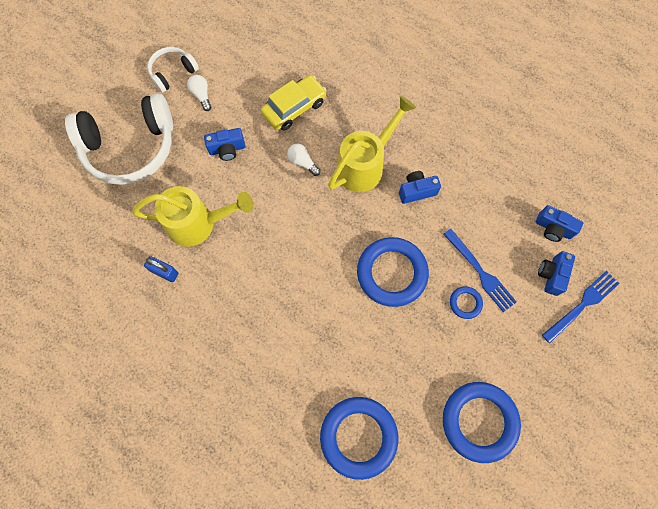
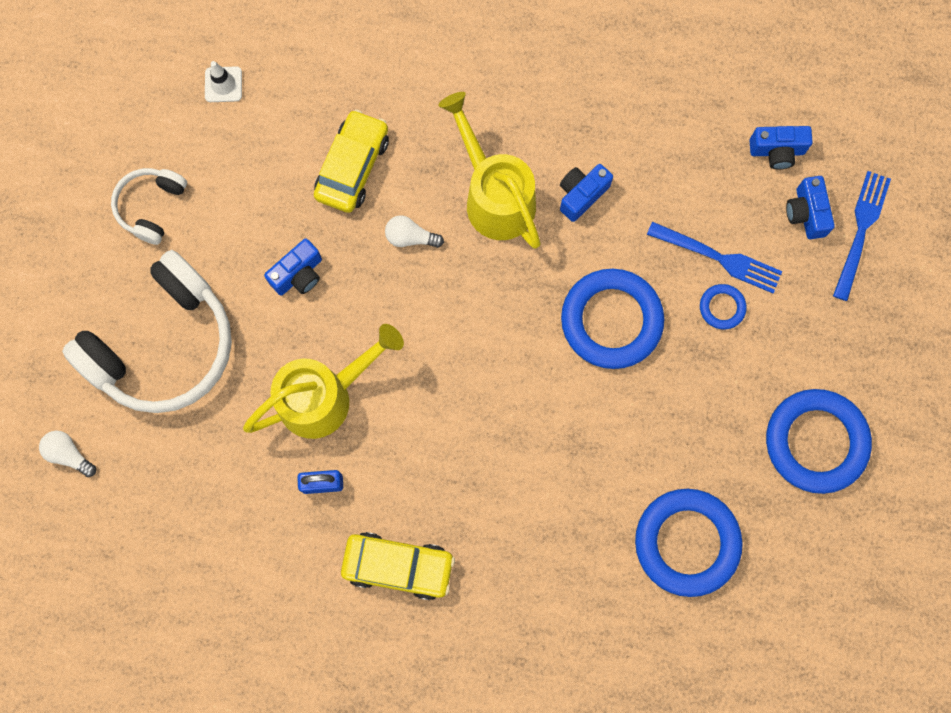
camera: 30 degrees left, 5 degrees up
(176, 346) = (398, 566): none -> yellow car
(201, 95) = (214, 218): white light bulb -> white light bulb (69, 454)
(252, 30) = (223, 84): none -> white traffic cone
(365, 165) = (495, 196): yellow watering can -> yellow watering can turned 45 degrees counterclockwise

